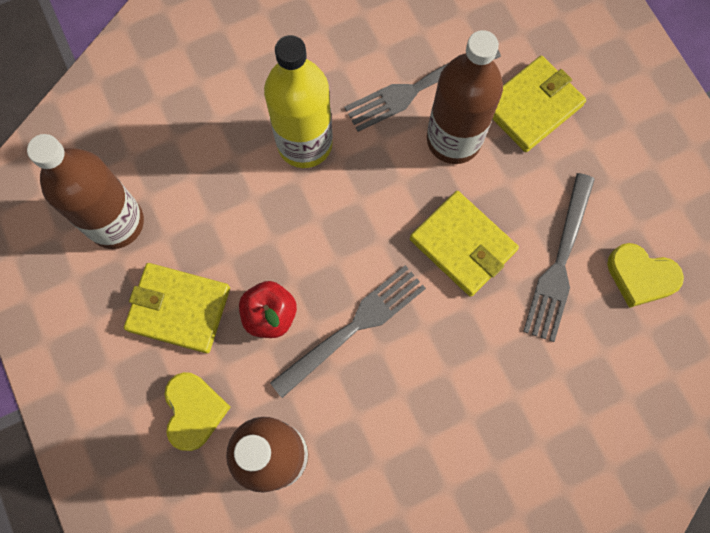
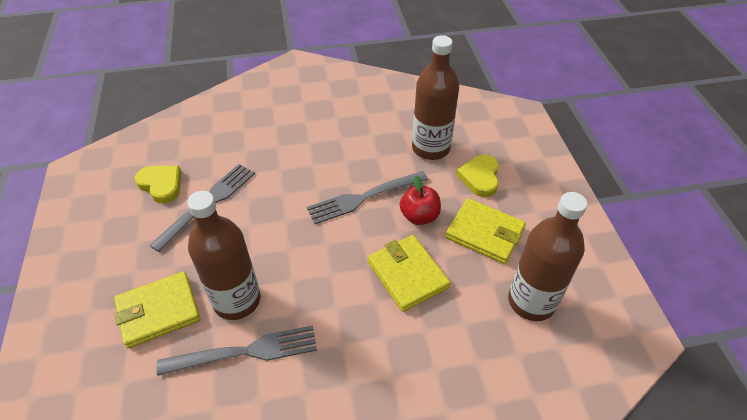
camera: 165 degrees left, 25 degrees down
(305, 144) = (361, 327): yellow bottle -> none
(462, 245) = (268, 227): yellow wallet -> yellow wallet (407, 275)

